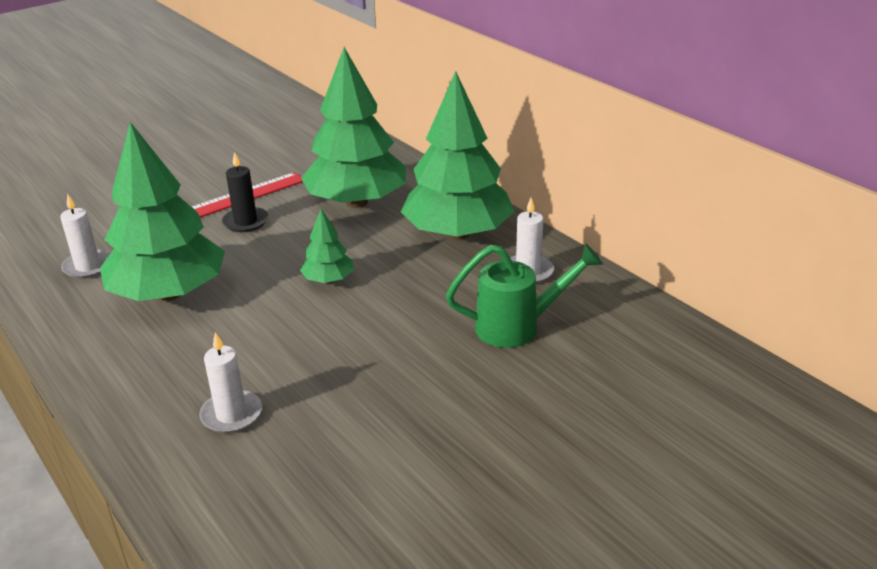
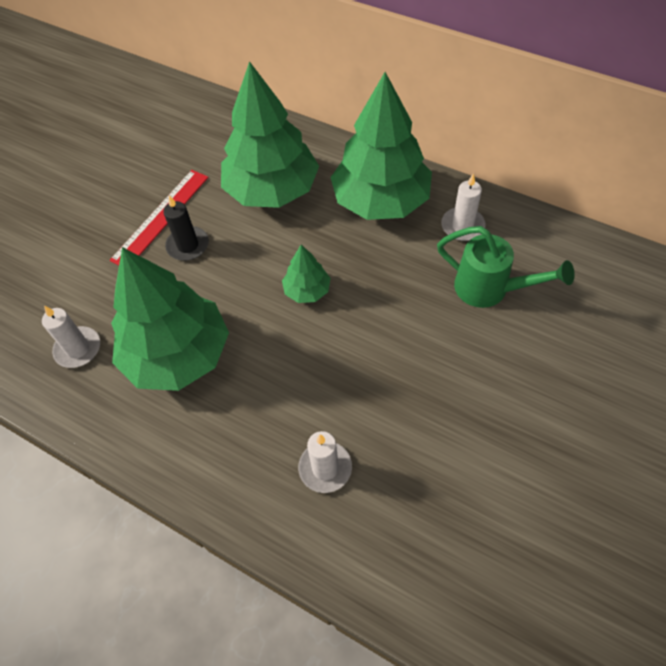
camera: 20 degrees left, 25 degrees up
(518, 327) = (490, 289): green watering can -> green watering can turned 60 degrees clockwise

